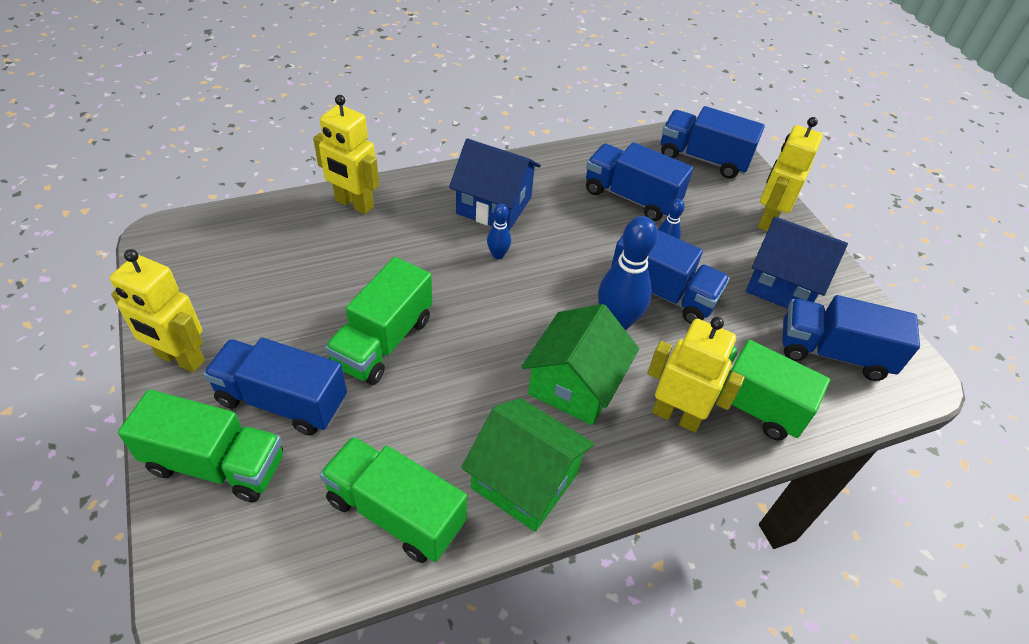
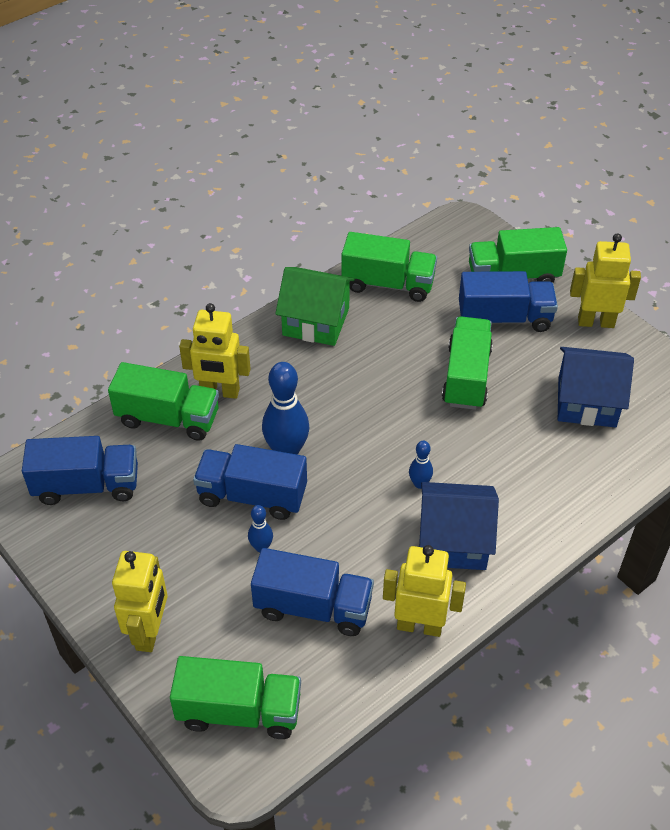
camera: 165 degrees right, 0 degrees up
(354, 204) = (587, 492): yellow robot -> yellow robot (419, 625)
(575, 385) = (304, 391): green house -> none
(703, 159) = (239, 711): blue truck -> green truck
(782, 284) = (133, 546): blue house -> blue house (587, 402)

